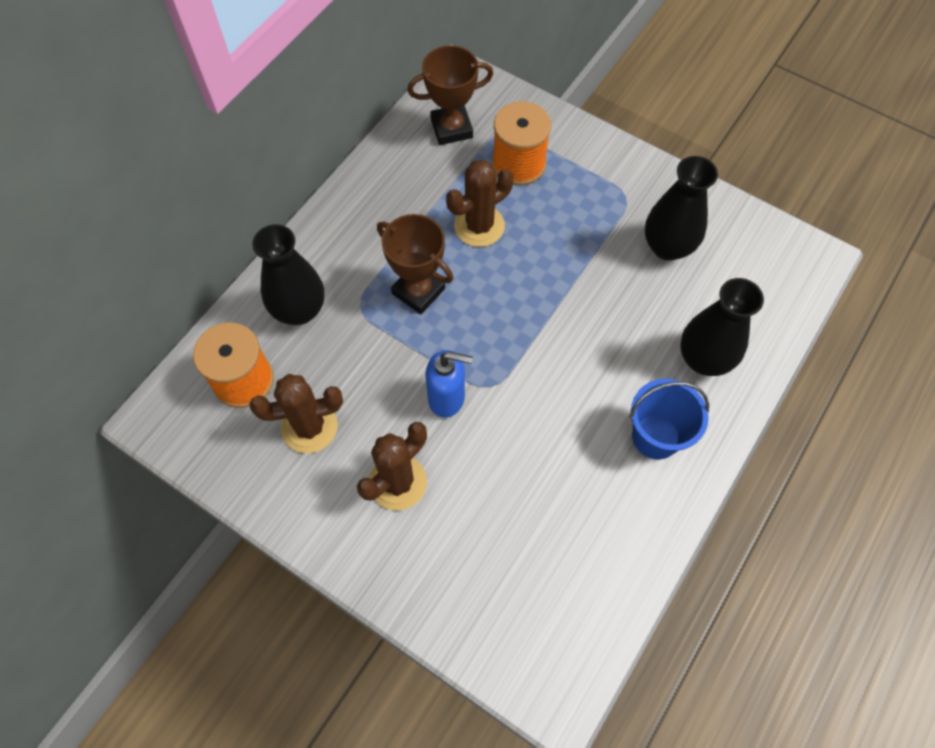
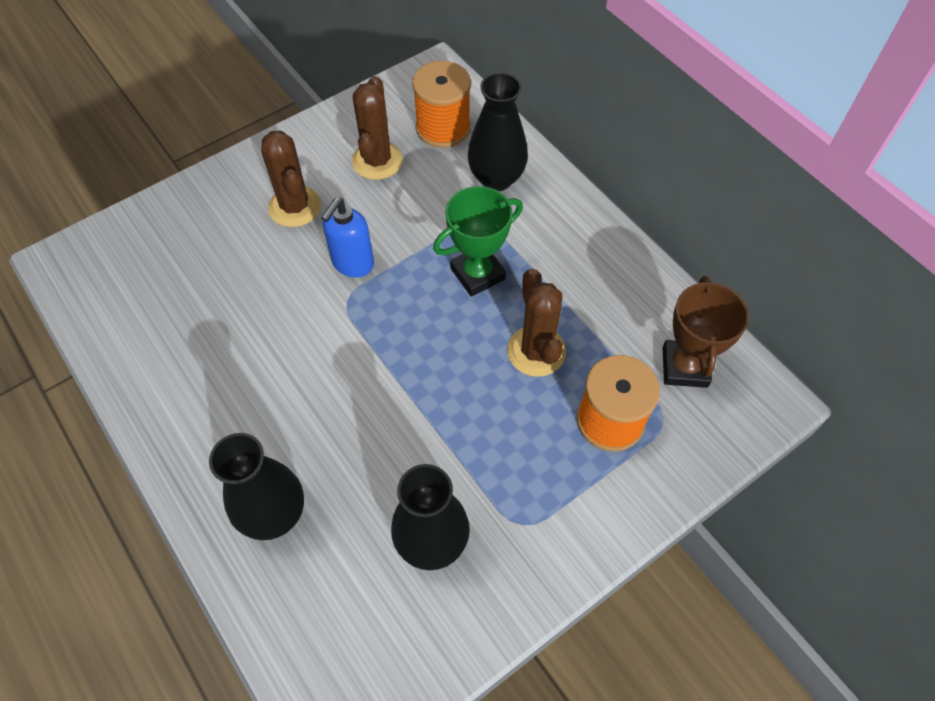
camera: 110 degrees right, 5 degrees down
(418, 291) = (477, 274): brown trophy -> green trophy
(655, 436) = (219, 425): blue bucket -> none

